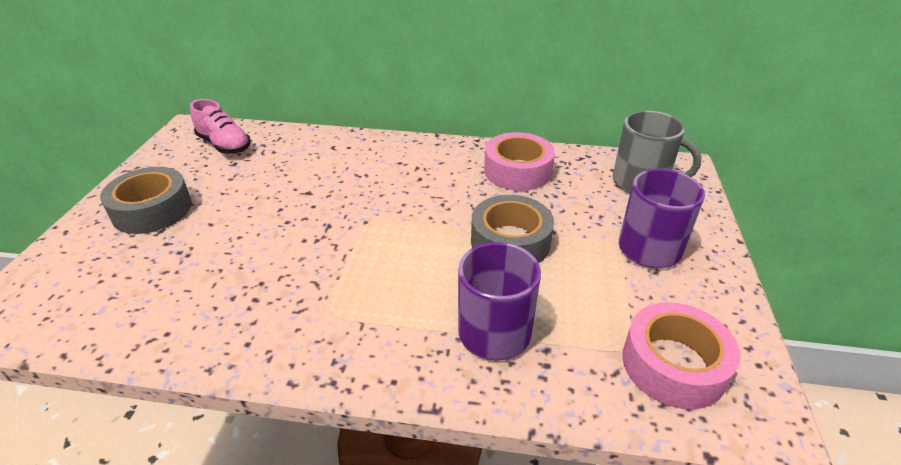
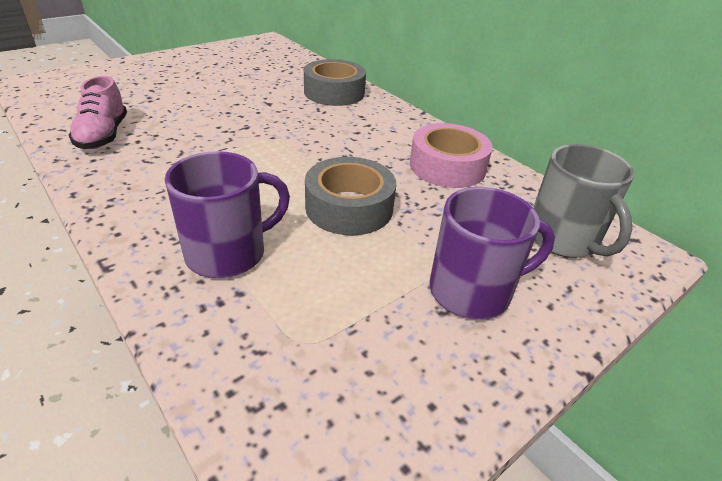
camera: 40 degrees right, 0 degrees up
(152, 210) = (174, 71): grey tape -> grey tape (334, 92)
(224, 145) = (269, 57): pink shoe -> pink shoe (103, 135)
(673, 365) = (317, 390): pink tape -> none

